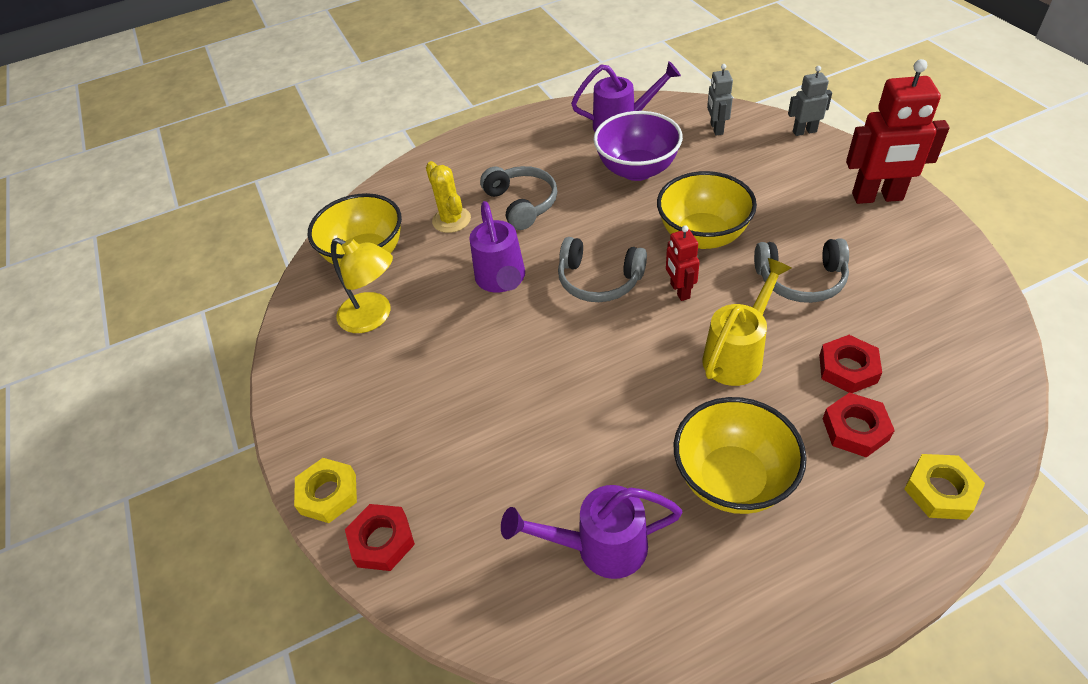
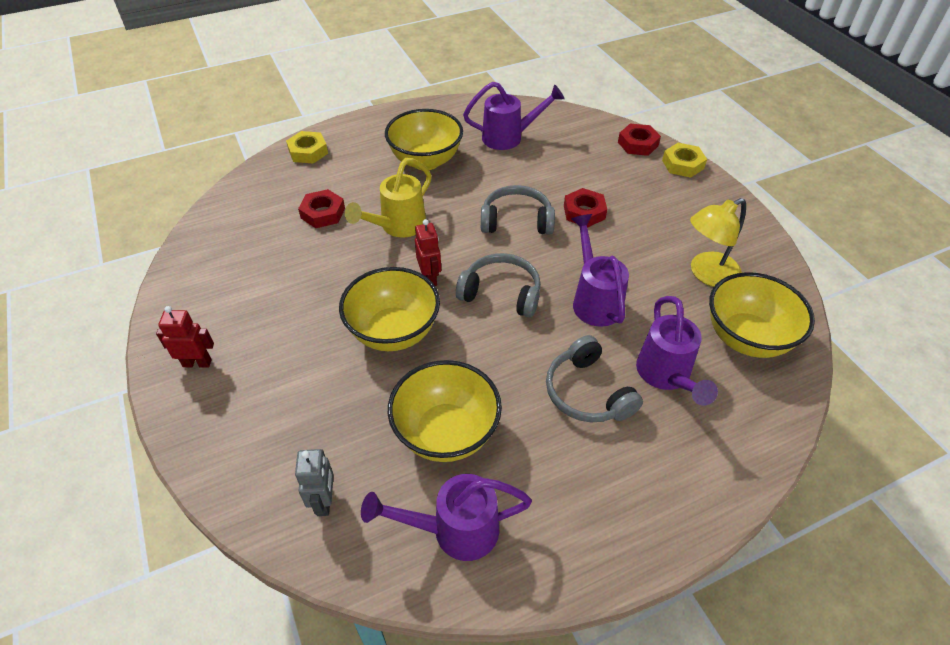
camera: 175 degrees right, 0 degrees up
(374, 317) = (707, 274): yellow lamp -> yellow lamp turned 60 degrees counterclockwise
(451, 220) = (666, 376): yellow cactus -> purple watering can
(637, 170) = (446, 433): purple bowl -> yellow bowl
(800, 279) = (322, 280): grey headphones -> grey headphones (516, 221)
(804, 131) = (213, 480): grey robot -> none
(855, 429) = (338, 180): red nut -> red nut (584, 212)
(877, 197) = (197, 363): red robot -> red robot, size x0.54

